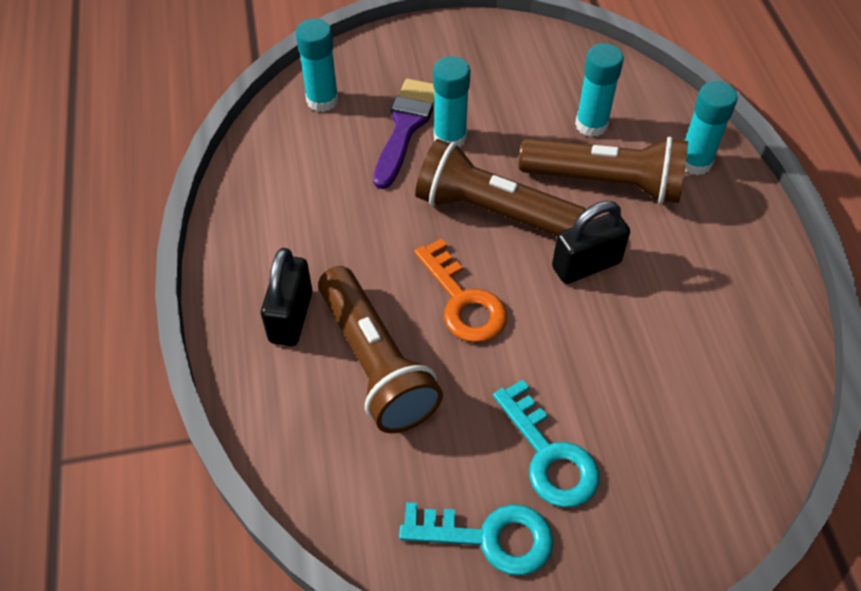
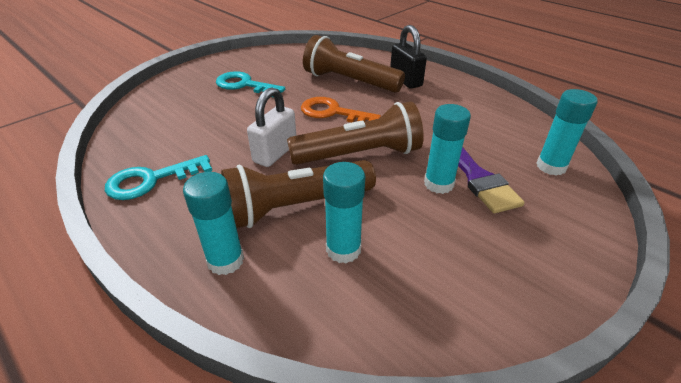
camera: 145 degrees right, 15 degrees down
(489, 537) = (254, 62): turquoise key -> turquoise key (151, 180)
(586, 265) = (275, 153): black padlock -> white padlock

